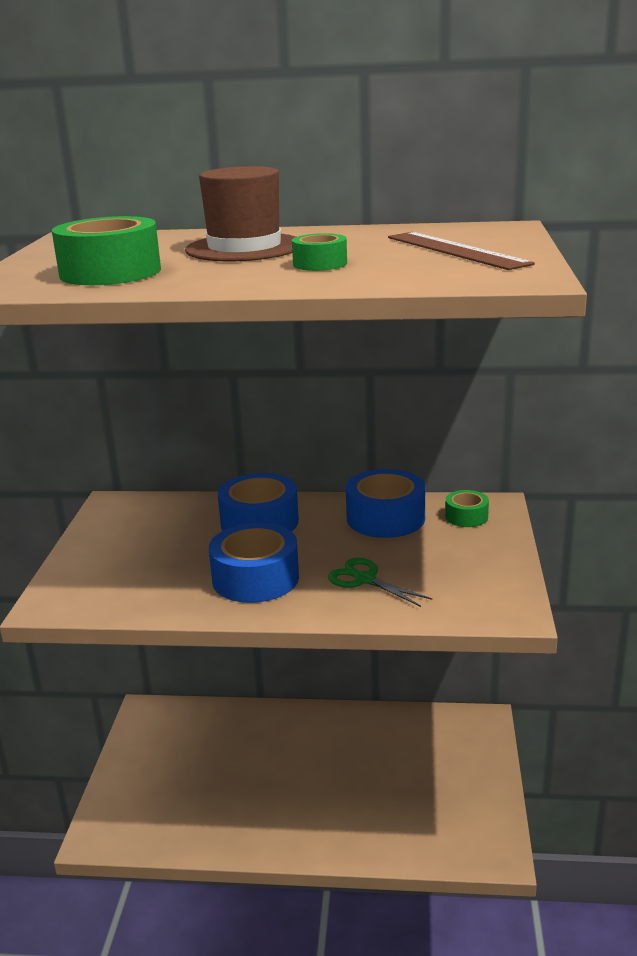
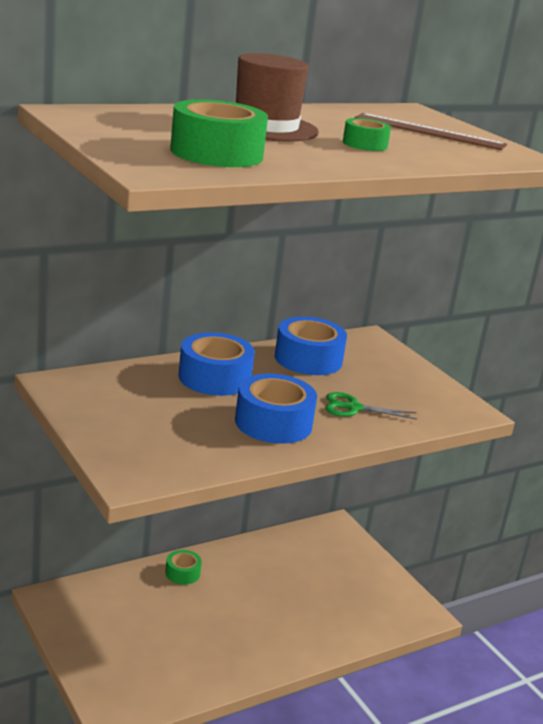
camera: 40 degrees left, 0 degrees up
(466, 516) = (363, 349): green tape -> green tape (182, 573)

